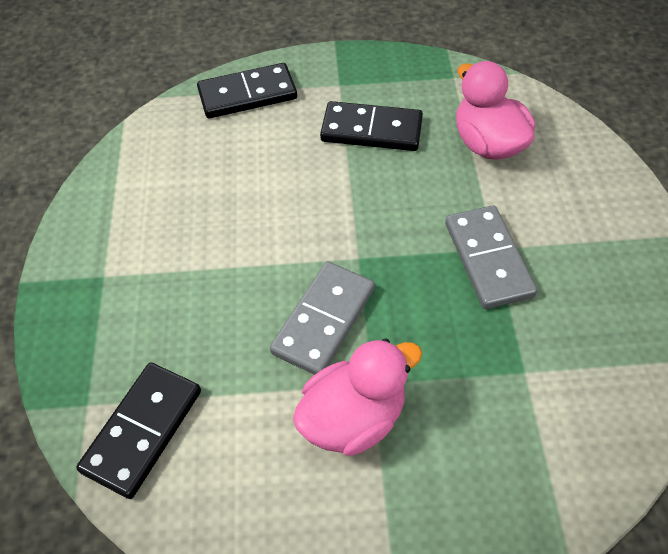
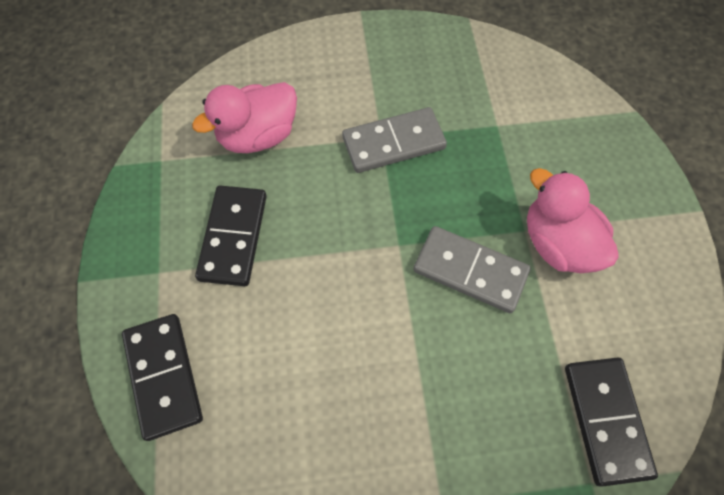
camera: 95 degrees left, 10 degrees up
(142, 430) = (605, 420): black domino -> black domino turned 60 degrees clockwise

